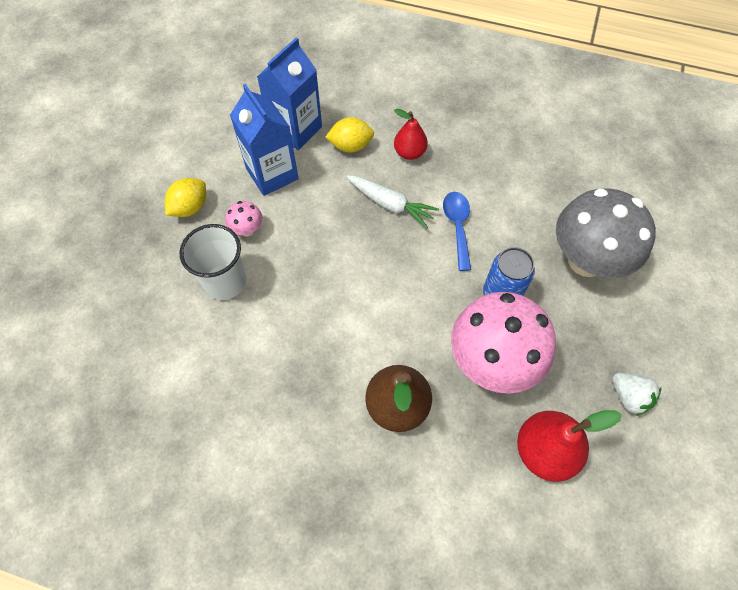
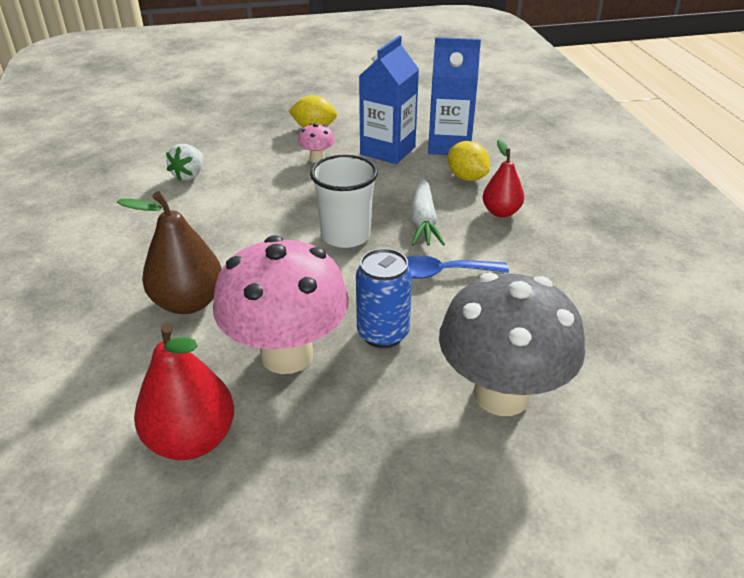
camera: 60 degrees right, 25 degrees down
(225, 281) = (256, 166): white cup -> white cup (345, 235)
(457, 227) = (442, 273): blue spoon -> blue spoon turned 150 degrees counterclockwise
(629, 397) = (322, 507): white strawberry -> white strawberry (189, 175)

